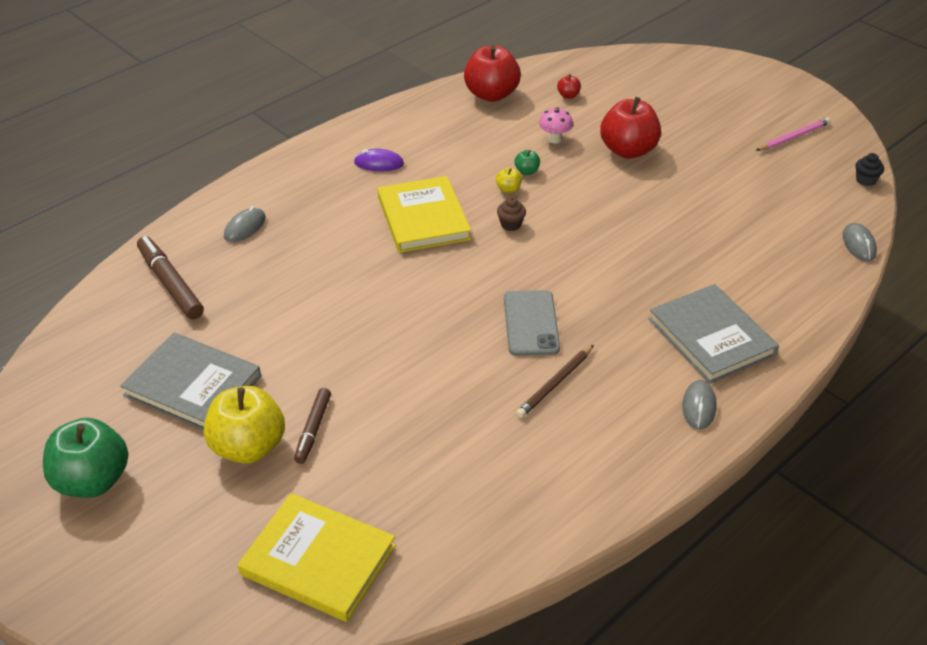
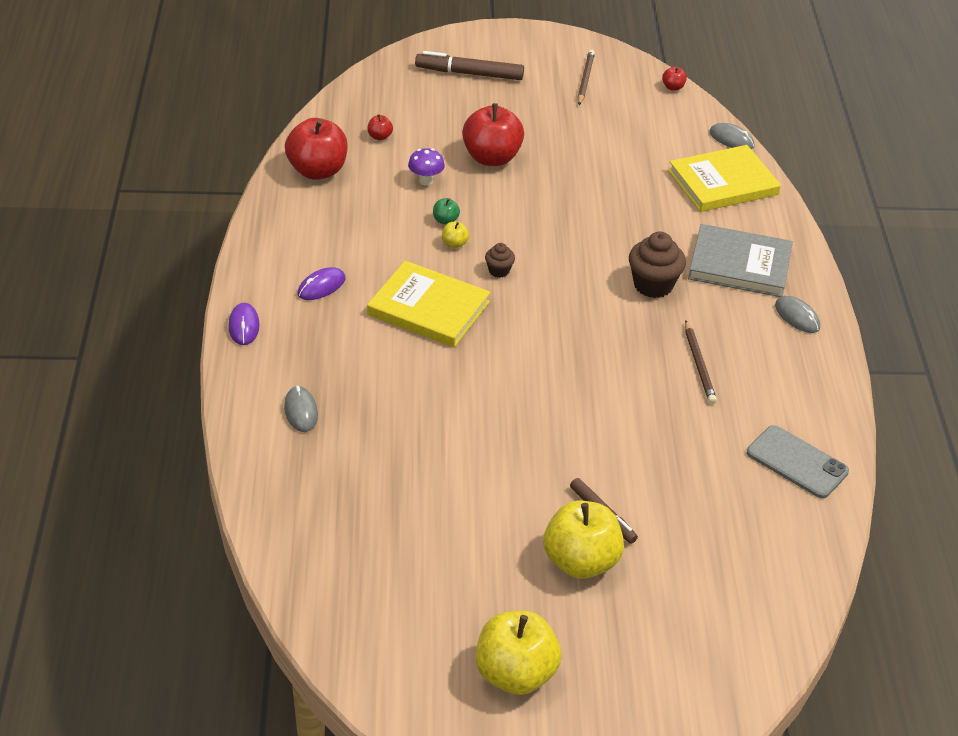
camera: 50 degrees left, 0 degrees up
(92, 481) = (515, 674): green apple -> yellow apple
(170, 284) = (319, 498): brown marker -> brown marker (469, 74)
(193, 386) = (470, 554): grey book -> none
(296, 158) = (244, 326): none -> purple mouse
(318, 560) = (739, 590): yellow book -> yellow book (723, 183)
(531, 323) = (623, 334): grey phone -> grey phone (797, 462)
(554, 139) = (425, 181): pink mushroom -> purple mushroom
(612, 305) = (653, 285): none -> brown cupcake
(793, 137) = (585, 79): pink pencil -> brown pencil
(865, 180) = (673, 87): black cupcake -> red apple

